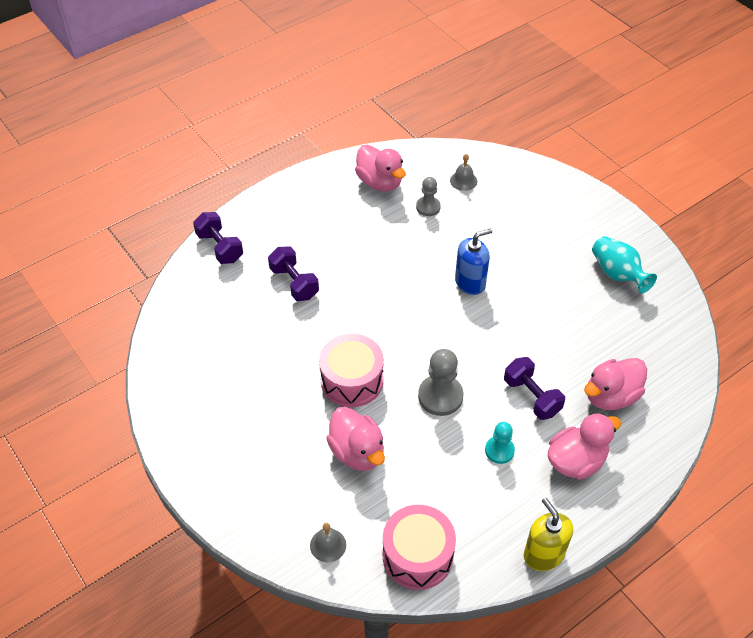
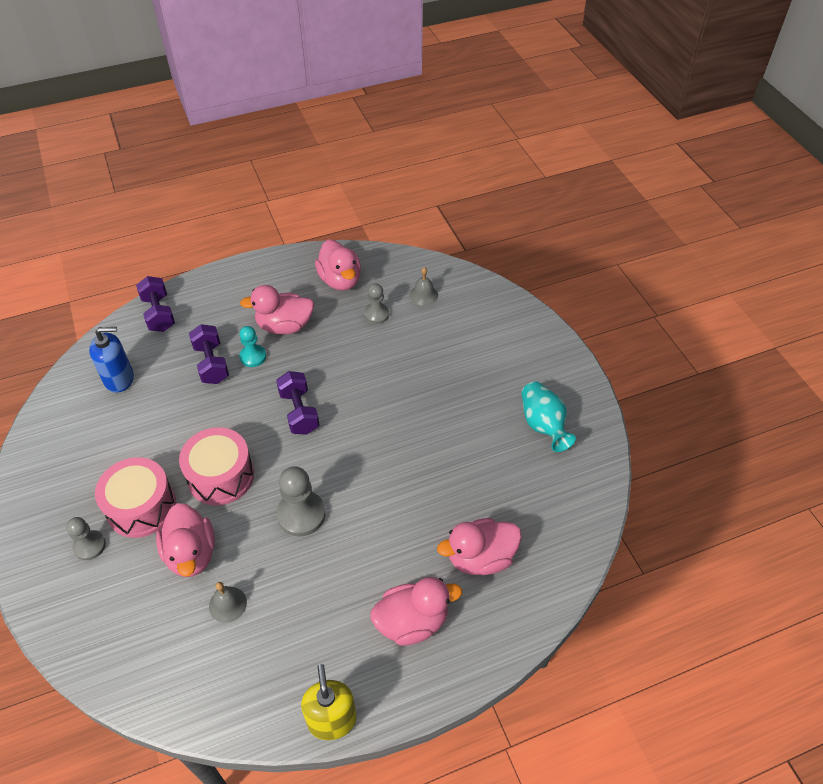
camera: 15 degrees right, 0 degrees up
(260, 467) = (89, 546): none -> grey pawn
(328, 545) = (116, 647): grey bell -> grey bell (227, 604)
(347, 235) = (284, 326): none -> pink duck
(417, 555) = (200, 684): pink drum -> pink drum (141, 507)
(470, 282) = (384, 400): blue soap dispenser -> blue soap dispenser (119, 379)
(499, 450) = (336, 589): turquoise pawn -> turquoise pawn (253, 356)
(532, 397) = (395, 538): purple dumbbell -> purple dumbbell (299, 412)

